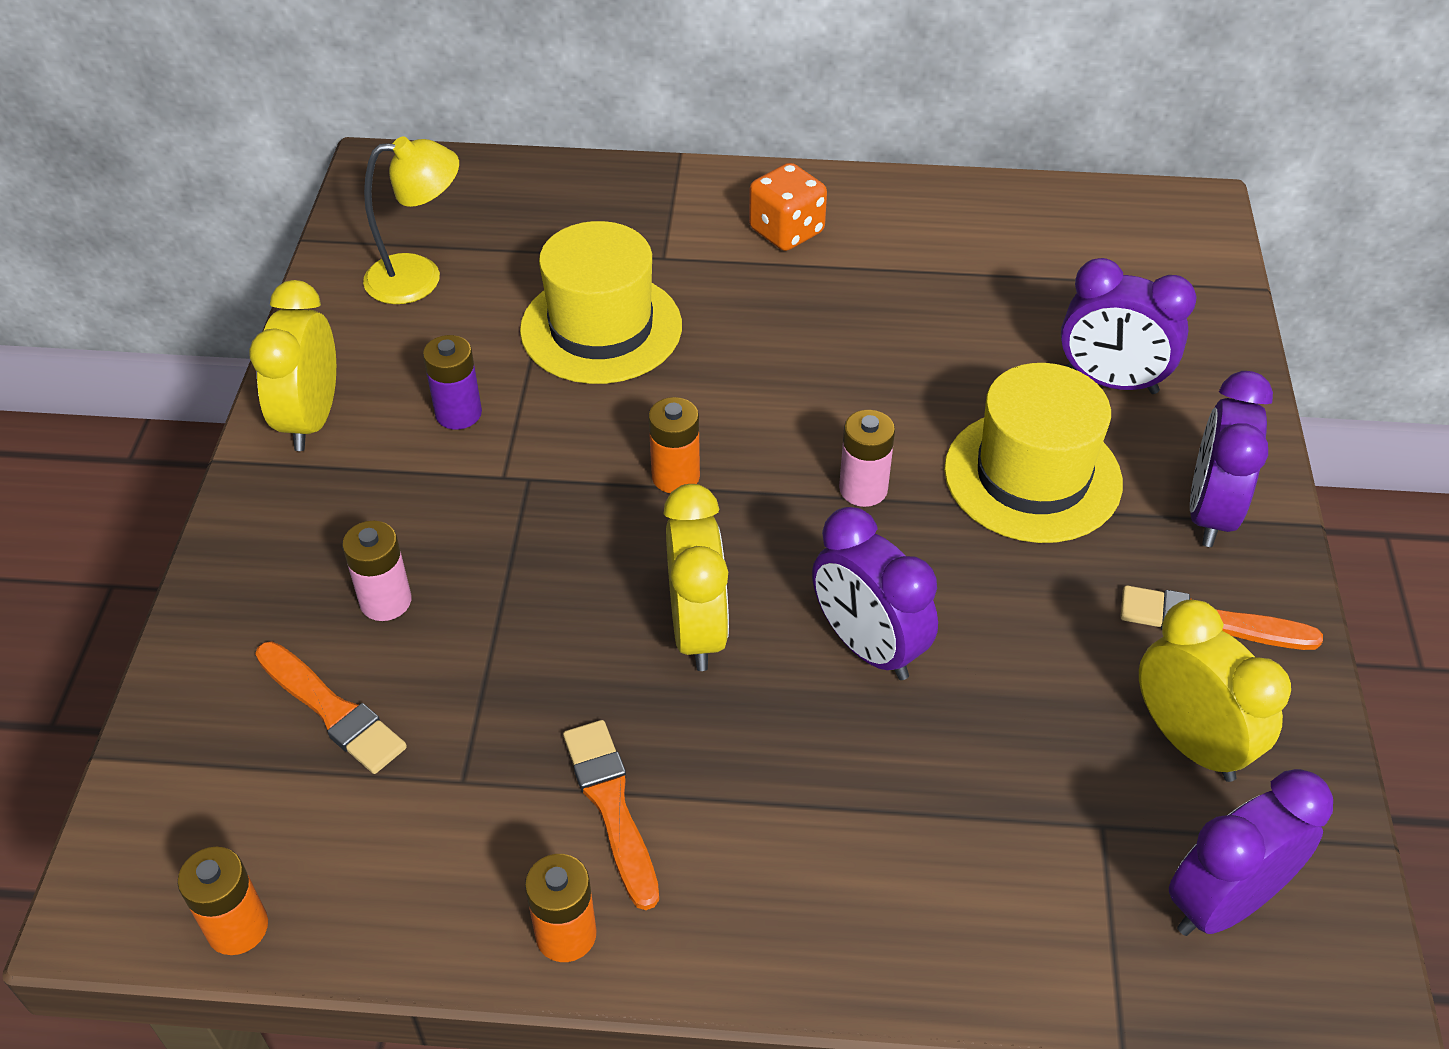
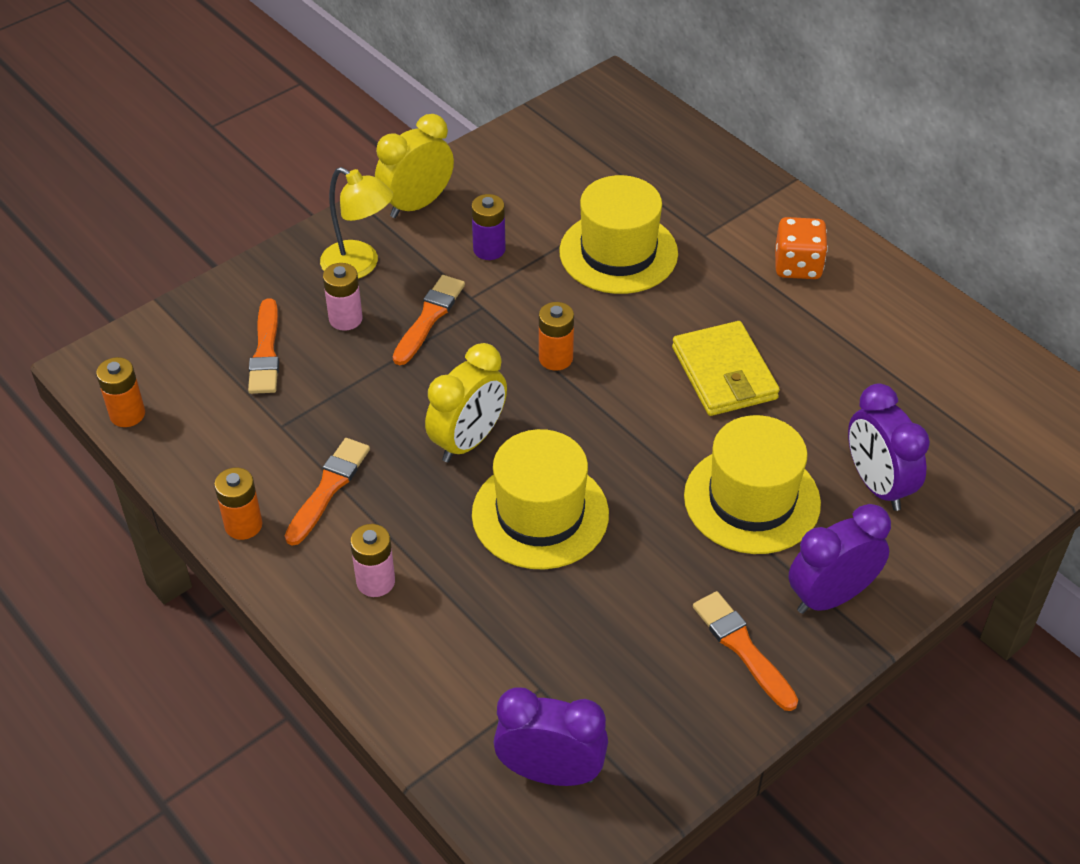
camera: 45 degrees right, 0 degrees up
(419, 277) = (558, 162): yellow lamp -> yellow lamp (359, 266)
(484, 531) = (429, 317): none -> orange brush
(853, 375) = (724, 373): none -> yellow wallet
(863, 489) = (645, 436): pink battery -> pink battery (375, 581)
(868, 647) = (540, 514): purple clock -> yellow hat
(1190, 742) = (643, 692): yellow clock -> none

